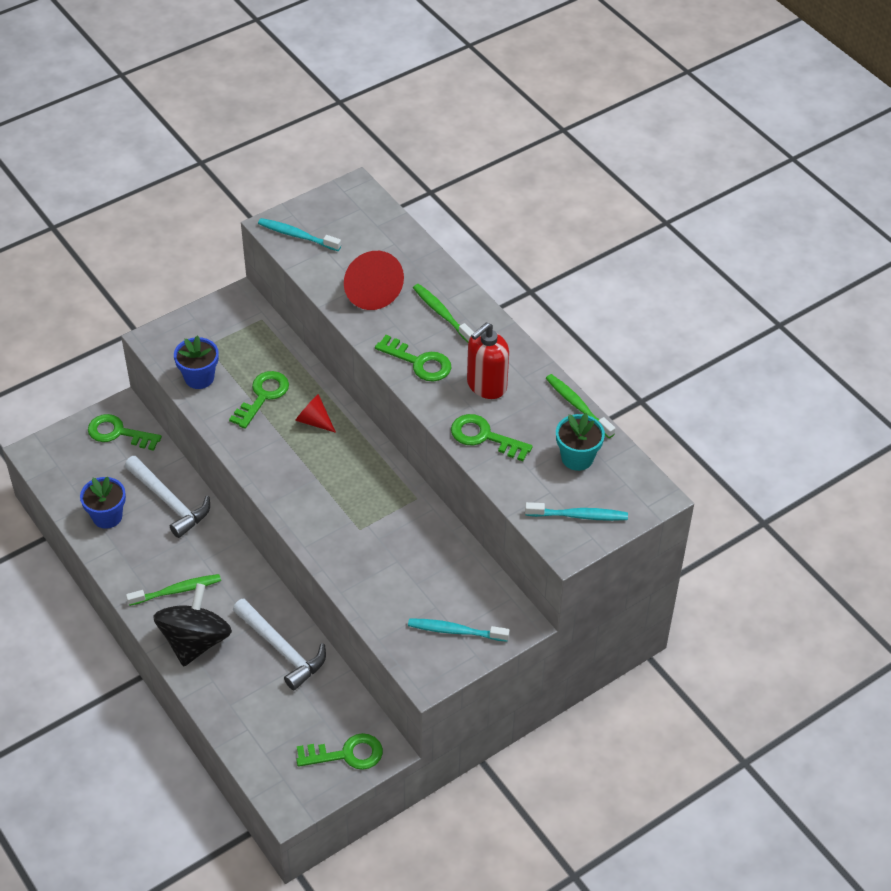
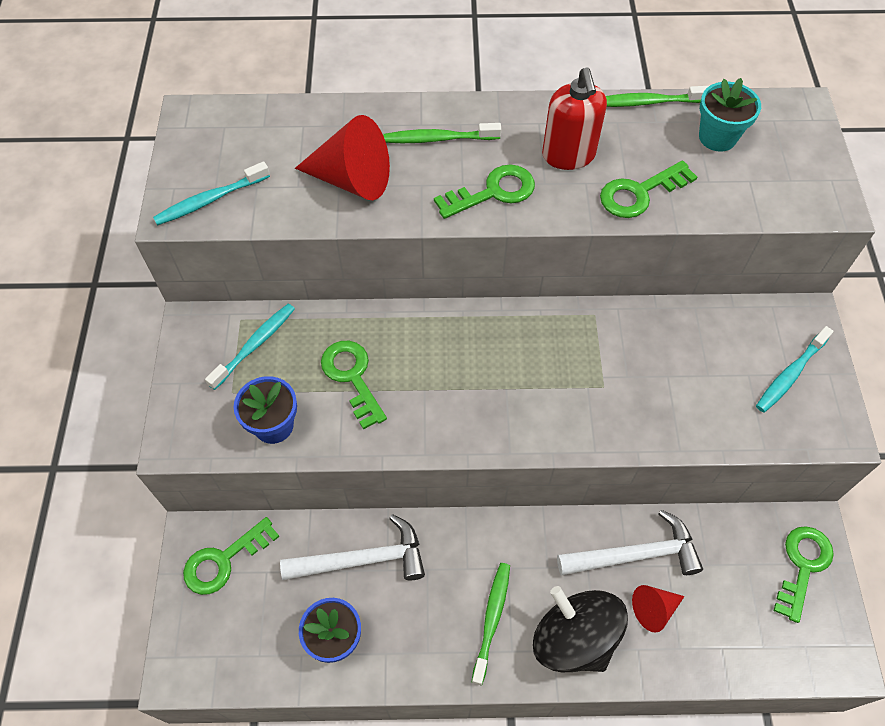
camera: 55 degrees left, 10 degrees up
(314, 421) = (425, 348): red cone -> red cone (654, 609)
(578, 516) = (796, 175): turquoise toothbrush -> turquoise toothbrush (254, 345)

